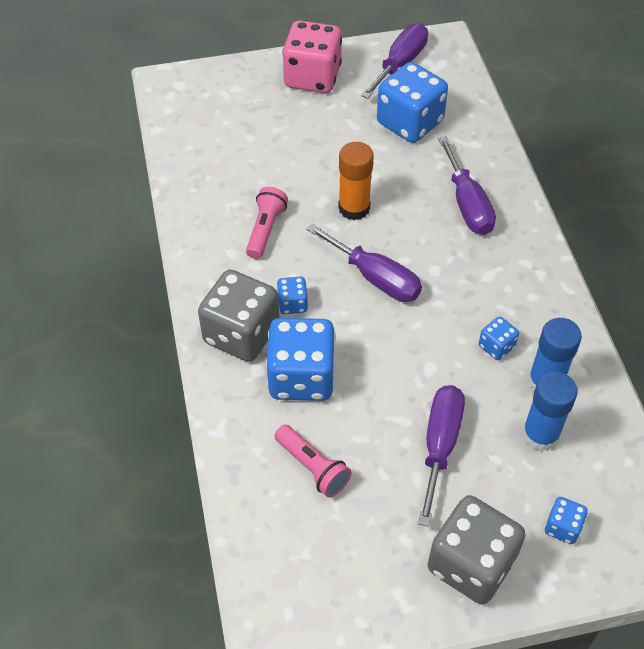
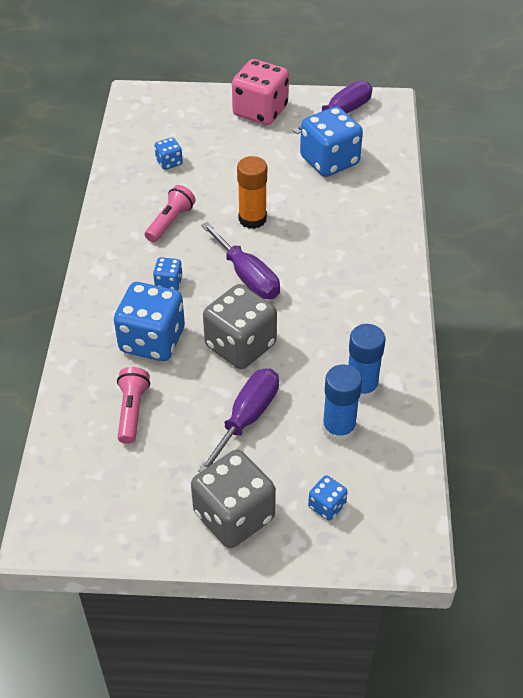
camera: 15 degrees right, 5 degrees down
(241, 334) = (116, 297): grey dice -> grey dice (240, 345)
(312, 467) = (132, 411): pink flashlight -> pink flashlight turned 150 degrees counterclockwise
(467, 204) = (352, 234): purple screwdriver -> none
(496, 346) = (330, 351): blue dice -> blue dice (169, 162)

